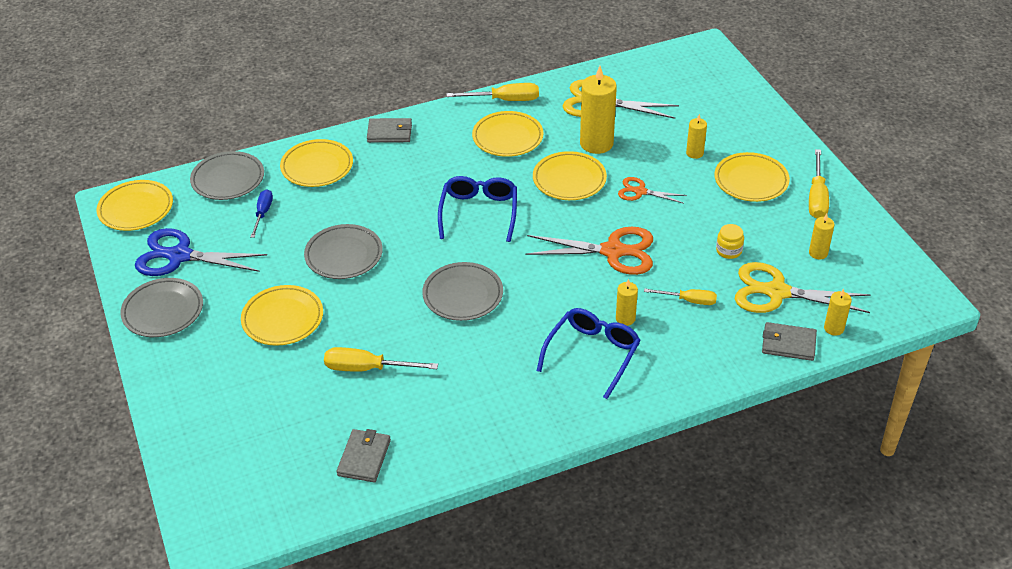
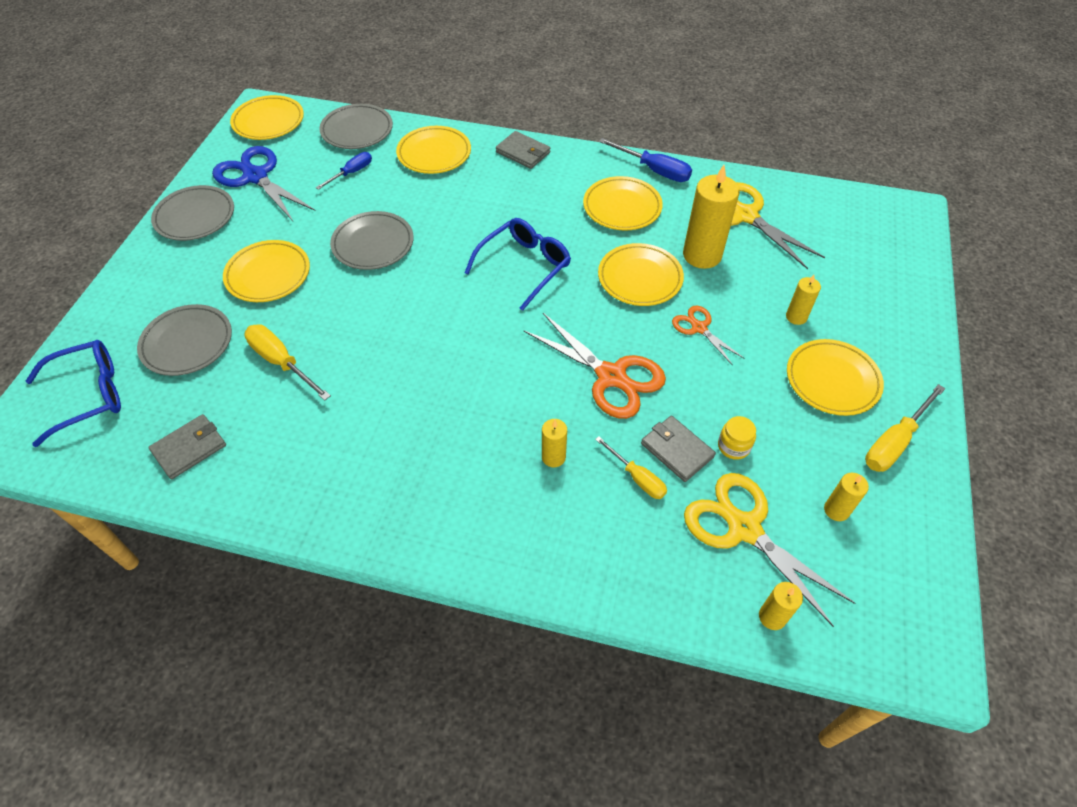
camera: 35 degrees right, 10 degrees up
(463, 295) = (430, 339): grey plate -> grey plate (187, 343)
(505, 100) = (654, 170): yellow screwdriver -> blue screwdriver
(593, 354) = (485, 476): blue glasses -> blue glasses (89, 395)
(788, 344) = (700, 600): grey wallet -> grey wallet (677, 450)

